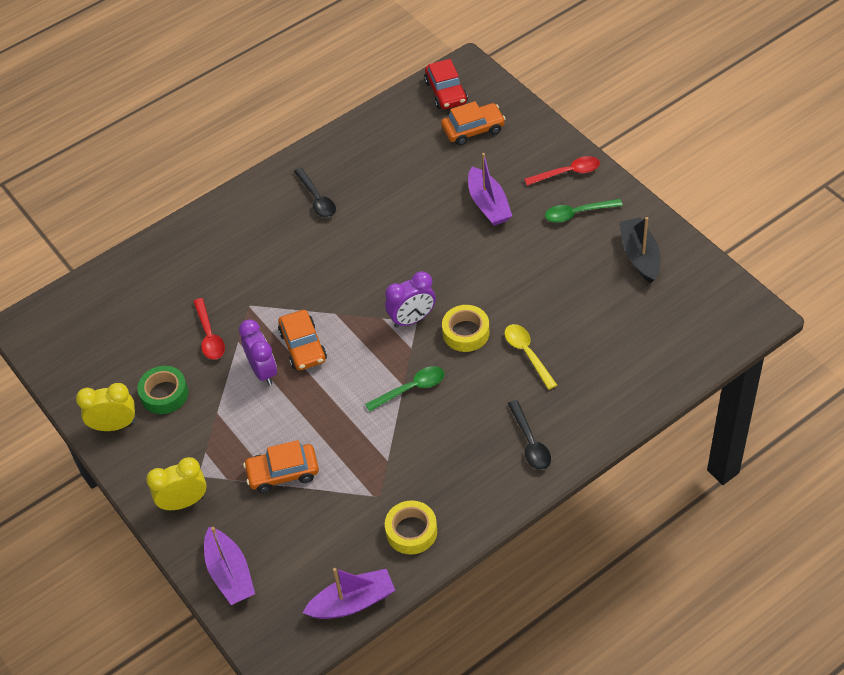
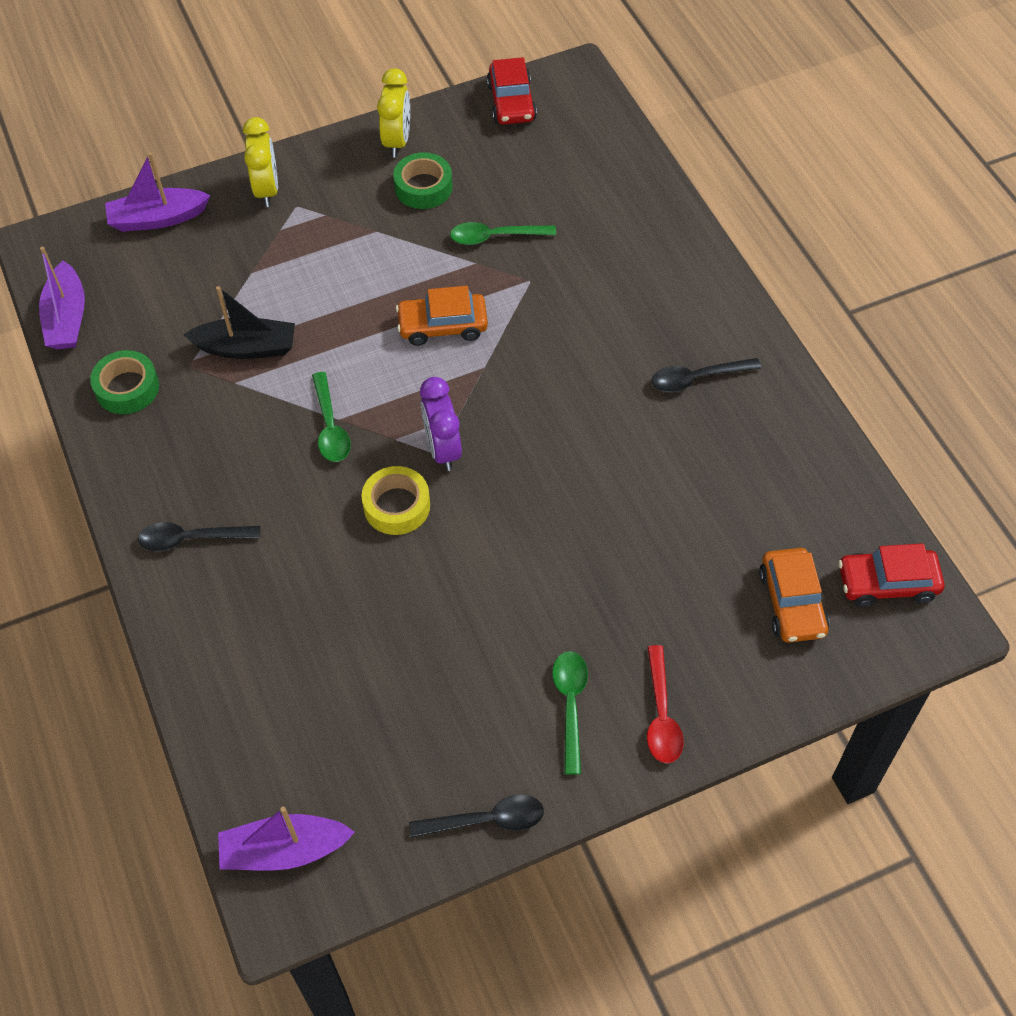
camera: 100 degrees right, 5 degrees up
(60, 359) = (511, 102): none -> red car
(209, 336) = (495, 237): red spoon -> green spoon
(263, 371) = (420, 281): purple clock -> none
(283, 473) = (264, 280): orange car -> none
(411, 531) = (127, 388): yellow tape -> green tape
(488, 204) = (625, 587): purple boat -> purple boat (284, 850)
(527, 354) = (332, 570): yellow spoon -> none
(639, 256) = (456, 770): black boat -> black boat (246, 348)
(664, 235) = (486, 820): none -> black spoon

